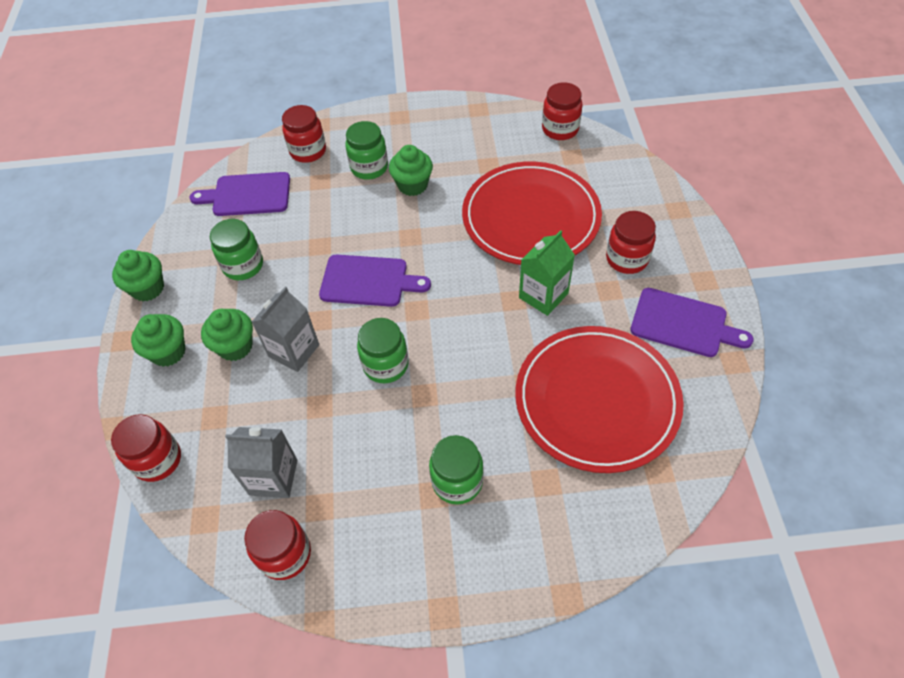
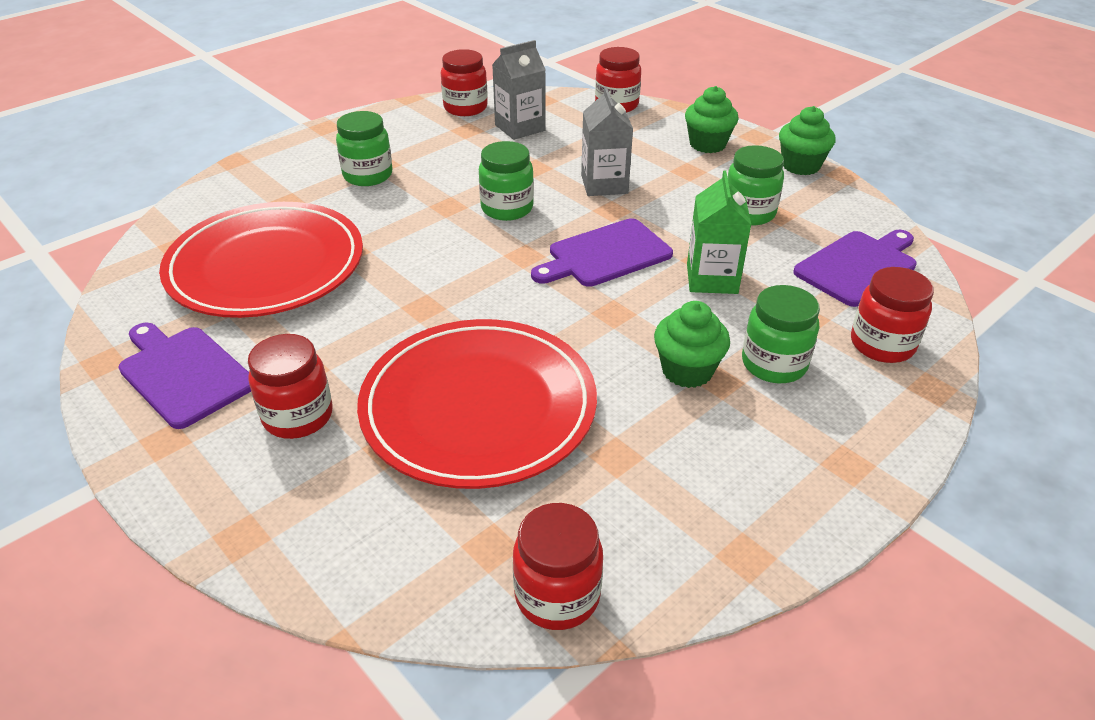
camera: 140 degrees right, 15 degrees down
(235, 346) = (659, 167): green cupcake -> none
(543, 295) = (388, 326): green carton -> green carton (712, 279)
(683, 324) = (183, 373): purple cutting board -> purple cutting board turned 60 degrees clockwise

